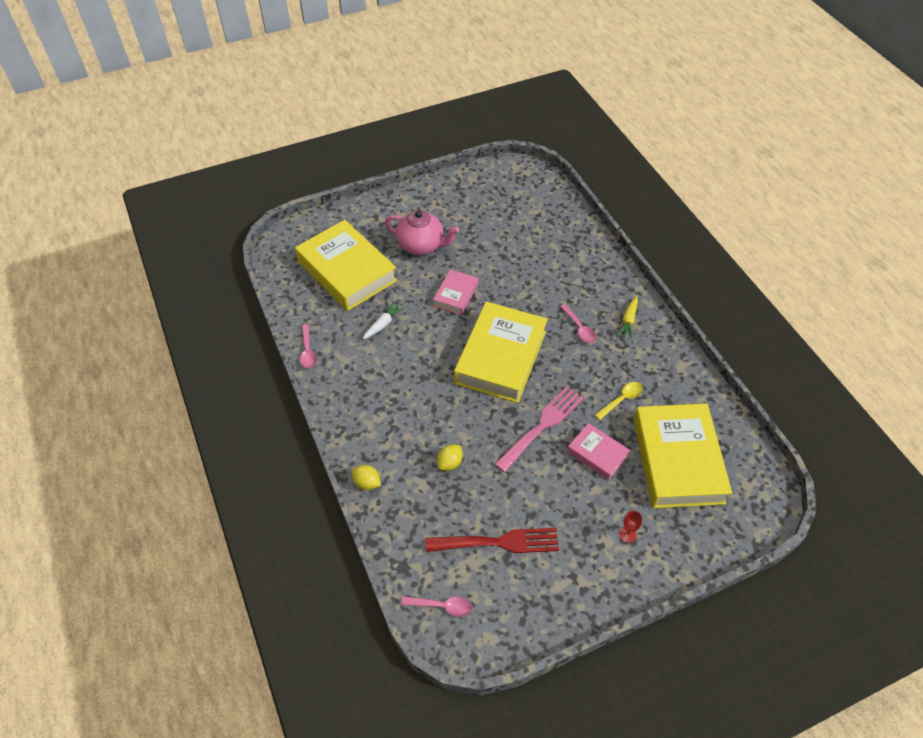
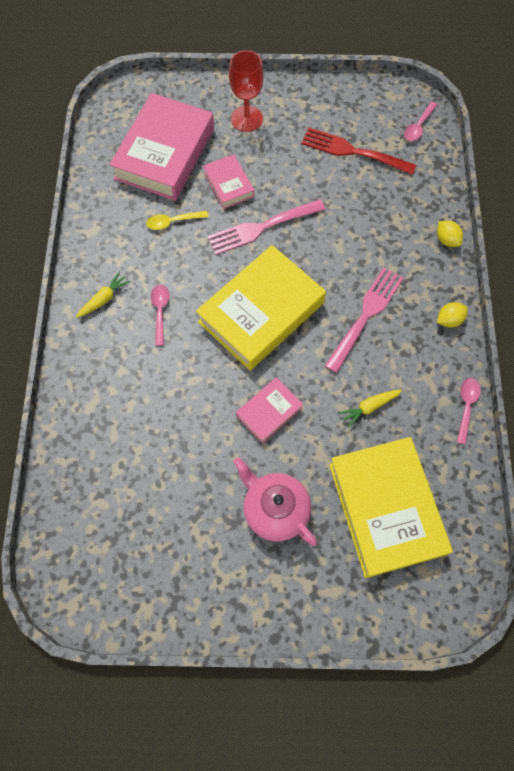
camera: 155 degrees left, 15 degrees up
(383, 324) = (369, 407): white carrot -> yellow carrot
(414, 387) = (366, 315): none -> pink fork
(442, 606) = (418, 126): pink spoon -> pink spoon turned 90 degrees counterclockwise
(450, 463) = (363, 228): yellow lemon -> yellow lemon (449, 320)
(627, 534) = (247, 119): red goblet -> red goblet, size x2.14
(677, 460) = (165, 153): yellow book -> pink book

